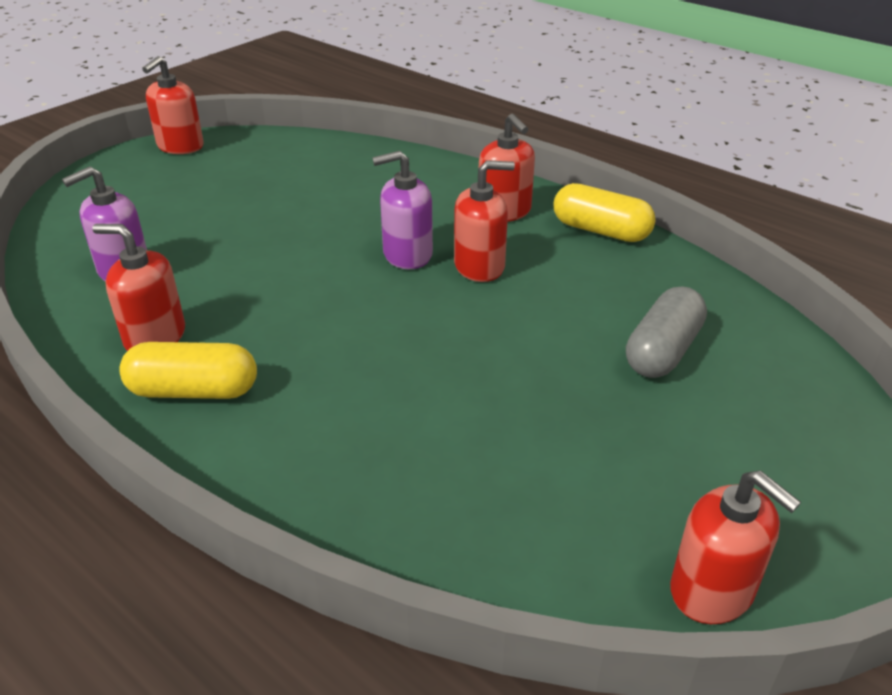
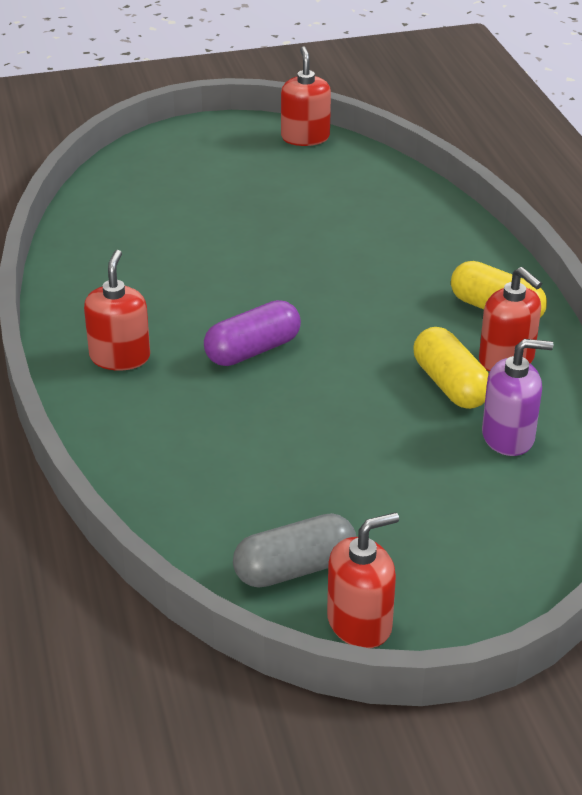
camera: 145 degrees left, 0 degrees up
(407, 254) = (252, 350): purple soap dispenser -> purple capsule
(479, 266) = (209, 316): red soap dispenser -> none
(601, 231) = (73, 305): yellow capsule -> yellow capsule (450, 385)
(663, 351) = (173, 217): grey capsule -> grey capsule (294, 568)

